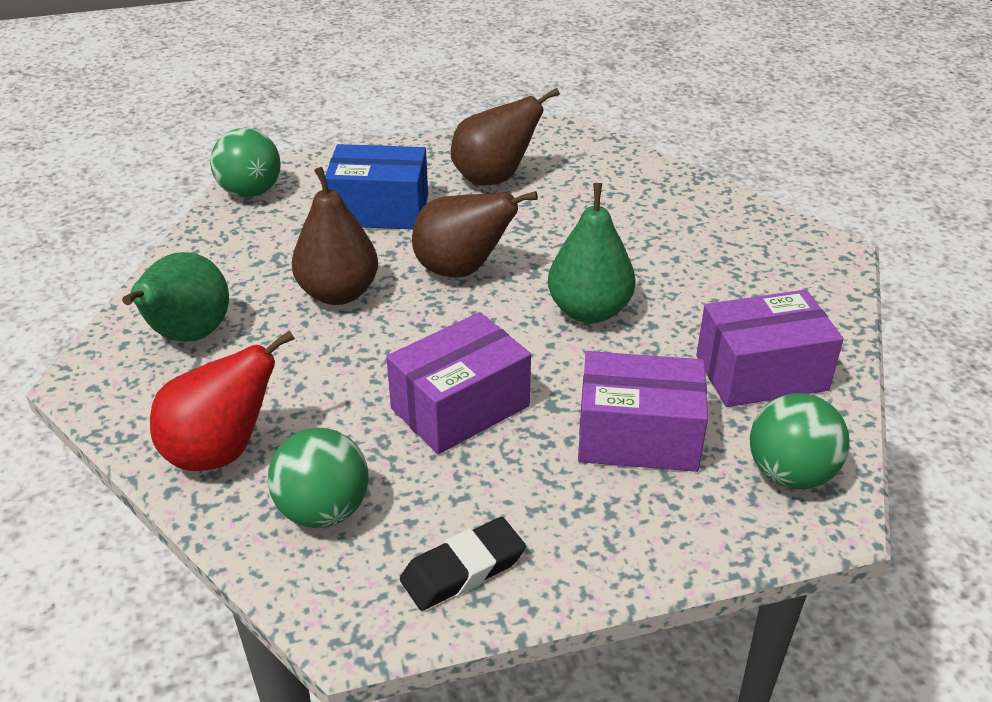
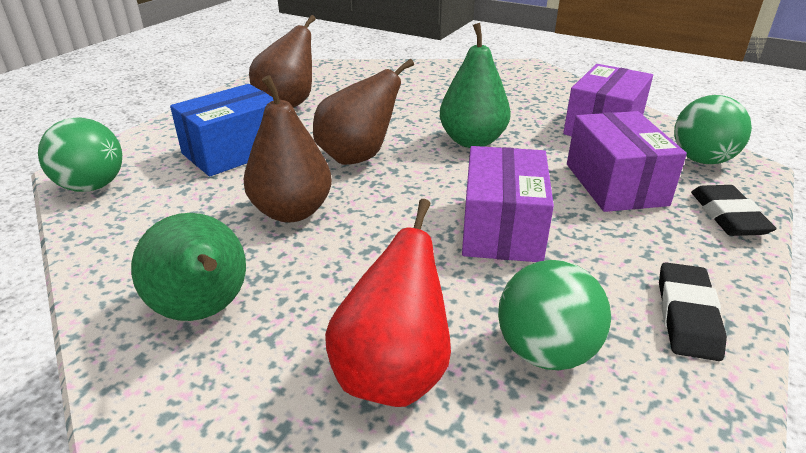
camera: 45 degrees left, 5 degrees down
(638, 436) = (615, 184): purple box -> purple box turned 60 degrees counterclockwise
(682, 537) = (728, 216): none -> black eraser

